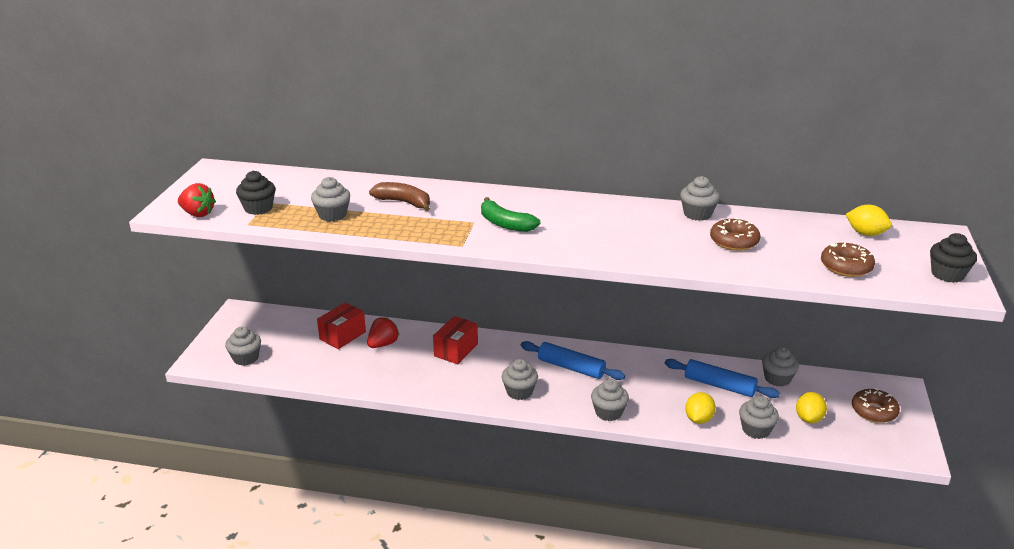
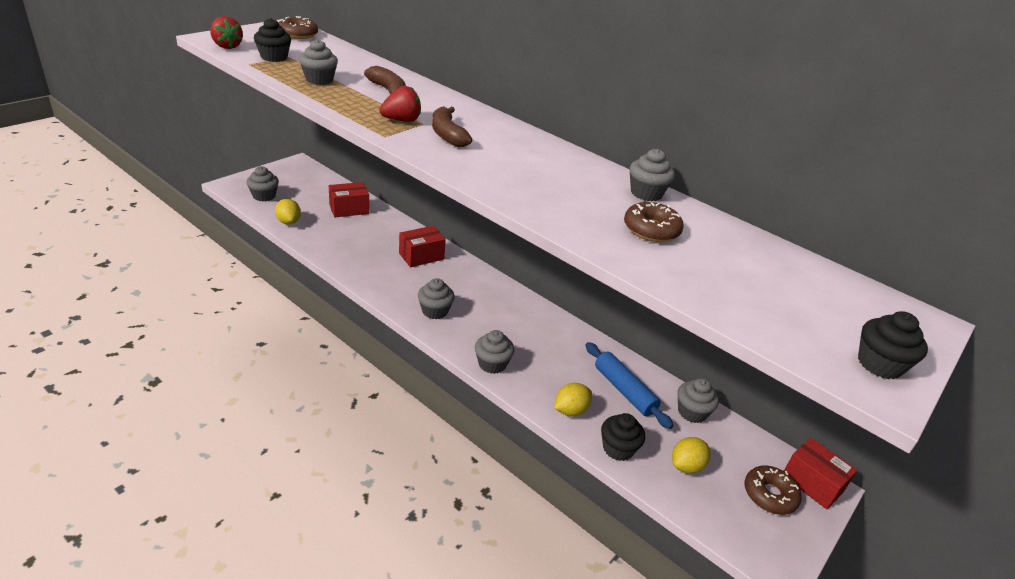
camera: 25 degrees right, 5 degrees up
(383, 344) = (371, 228): red strawberry -> red strawberry (401, 120)
(505, 224) = (447, 134): green banana -> brown banana
(571, 367) = (501, 312): blue rolling pin -> none
(756, 430) = (618, 448): grey cupcake -> black cupcake
(846, 267) = (751, 302): brown donut -> brown donut (298, 34)
(865, 233) = (821, 281): yellow lemon -> yellow lemon (288, 222)
(890, 390) = (812, 483): none -> red box

